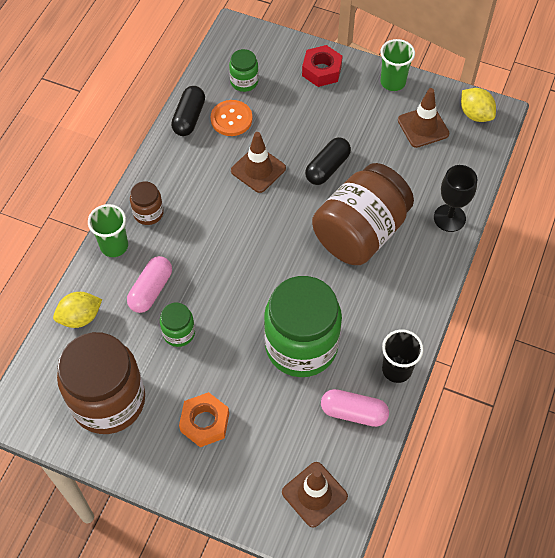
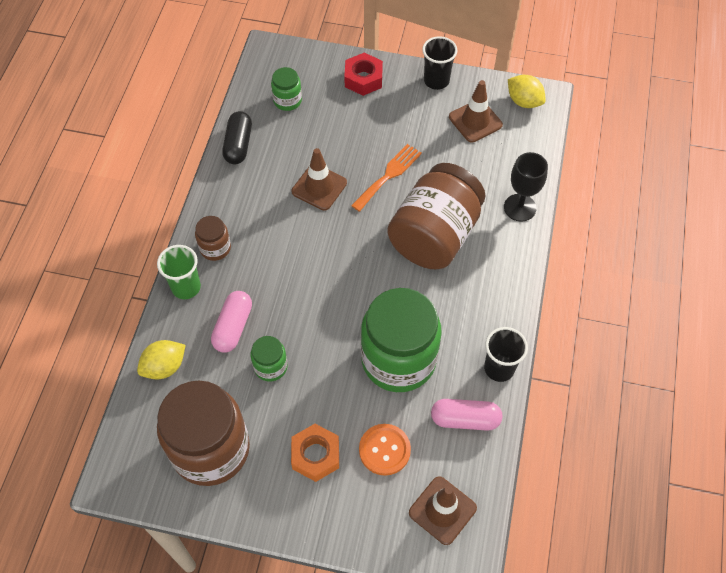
camera: 10 degrees left, 0 degrees up
(231, 119) = (282, 140): orange button -> orange button (384, 450)
(327, 168) = (388, 175): black capsule -> orange fork
(393, 82) = (436, 81): green cup -> black cup

